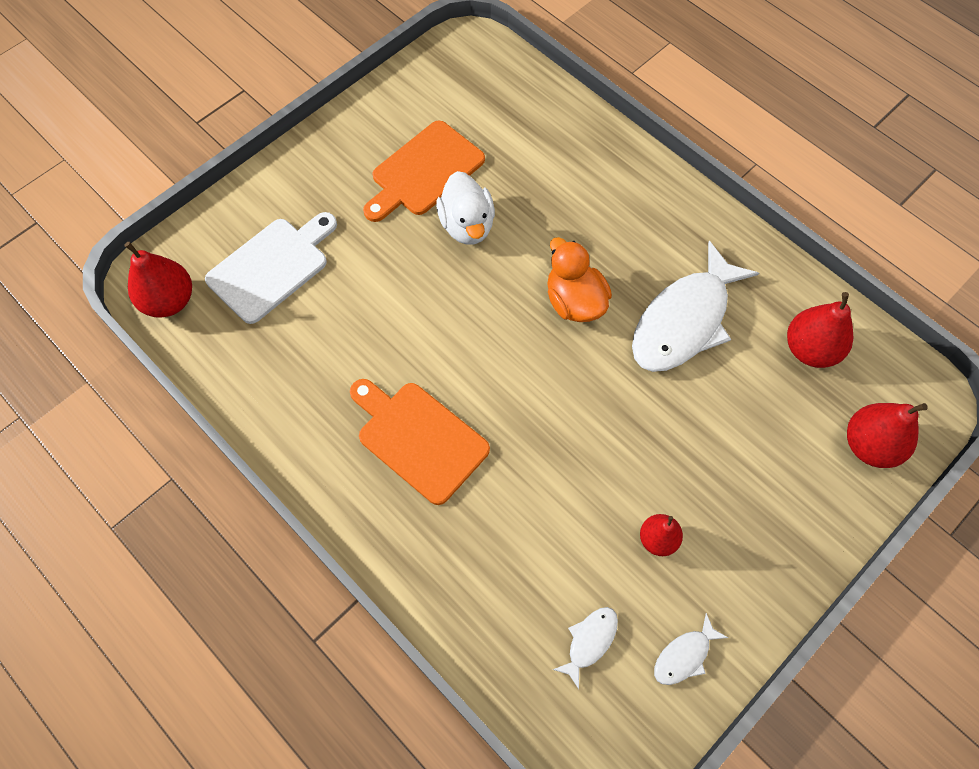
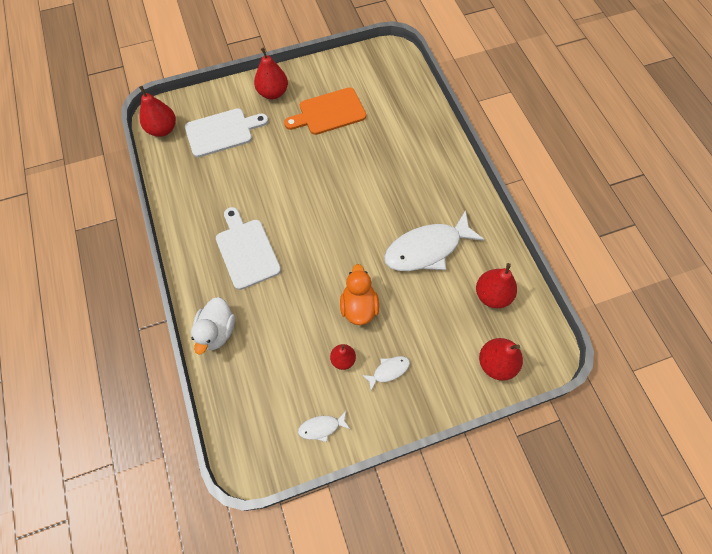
camera: 25 degrees right, 0 degrees up
(319, 174) = (273, 93): none -> red pear
(418, 438) = (246, 250): orange cutting board -> white cutting board
(467, 225) = (335, 149): white duck -> white duck (217, 331)
(574, 301) = (371, 213): orange duck -> orange duck (359, 306)
(589, 641) = (275, 395): white fish -> white fish (388, 371)

